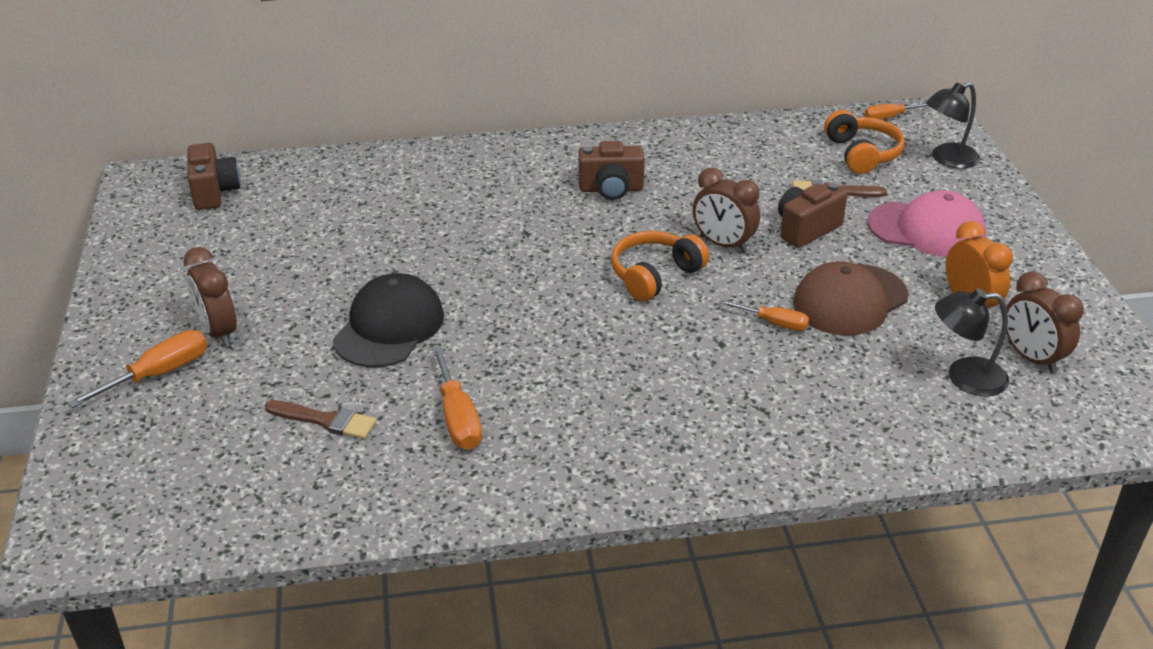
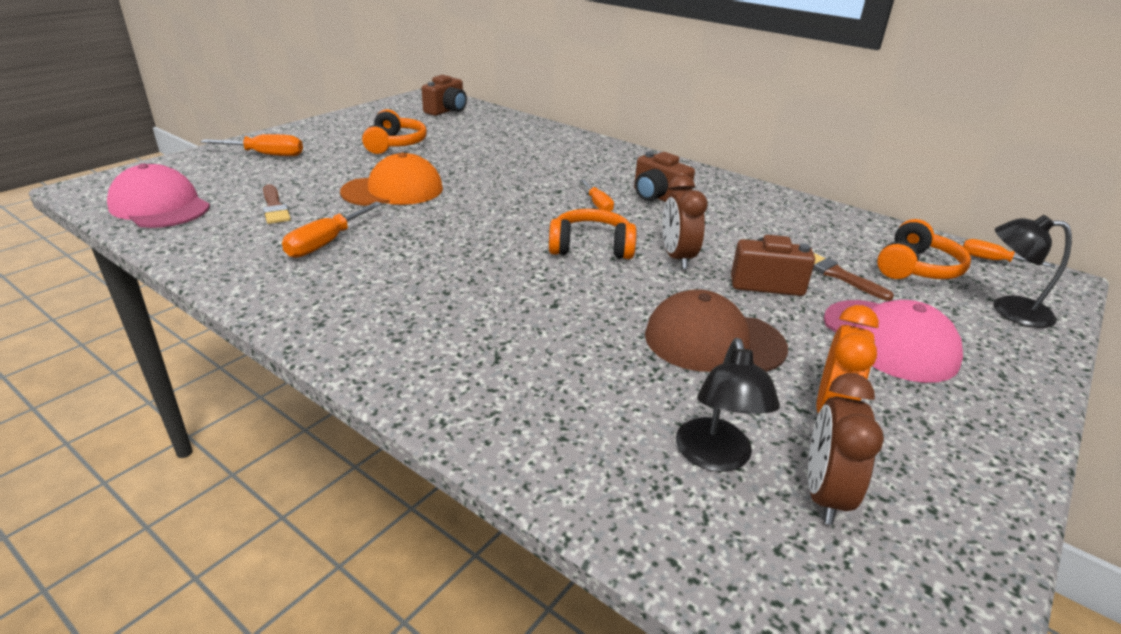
camera: 45 degrees right, 5 degrees down
(209, 502) = (160, 206): none -> pink cap
(218, 332) = (323, 154): brown clock -> none
(264, 272) = (395, 144): none -> orange headphones
(389, 327) = (393, 190): black cap -> orange cap
(774, 323) = (618, 317): orange screwdriver -> orange screwdriver (598, 204)
(964, 377) = (715, 457): black lamp -> black lamp turned 135 degrees counterclockwise

